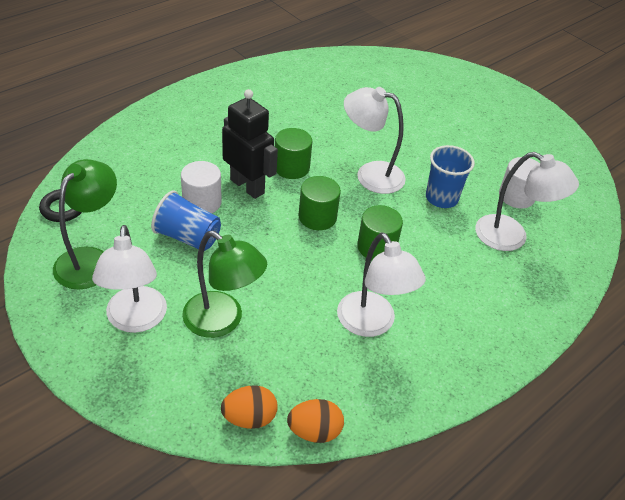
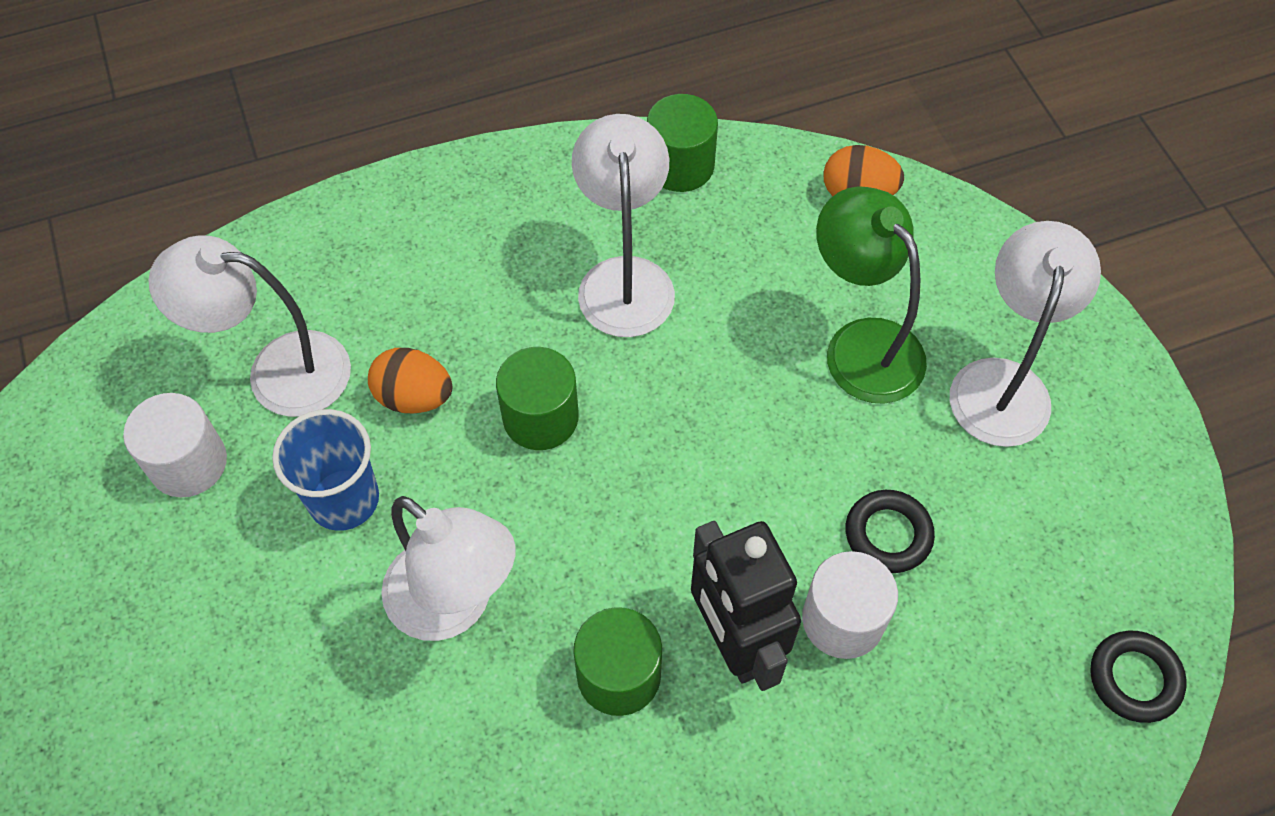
camera: 155 degrees left, 15 degrees up
(90, 259) = (1076, 528): green lamp -> none
(188, 237) = (888, 534): blue cup -> black ring
(314, 431) = (775, 156): orange egg -> orange egg (414, 397)
(317, 217) = (620, 517): green cylinder -> green cylinder (680, 165)
(511, 238) = (278, 372): white lamp -> white lamp turned 45 degrees counterclockwise

